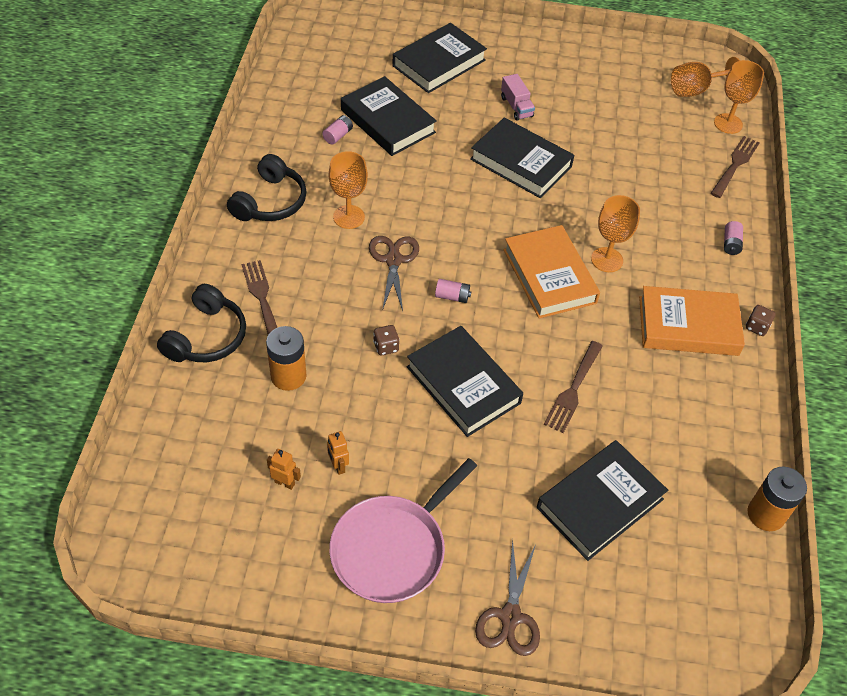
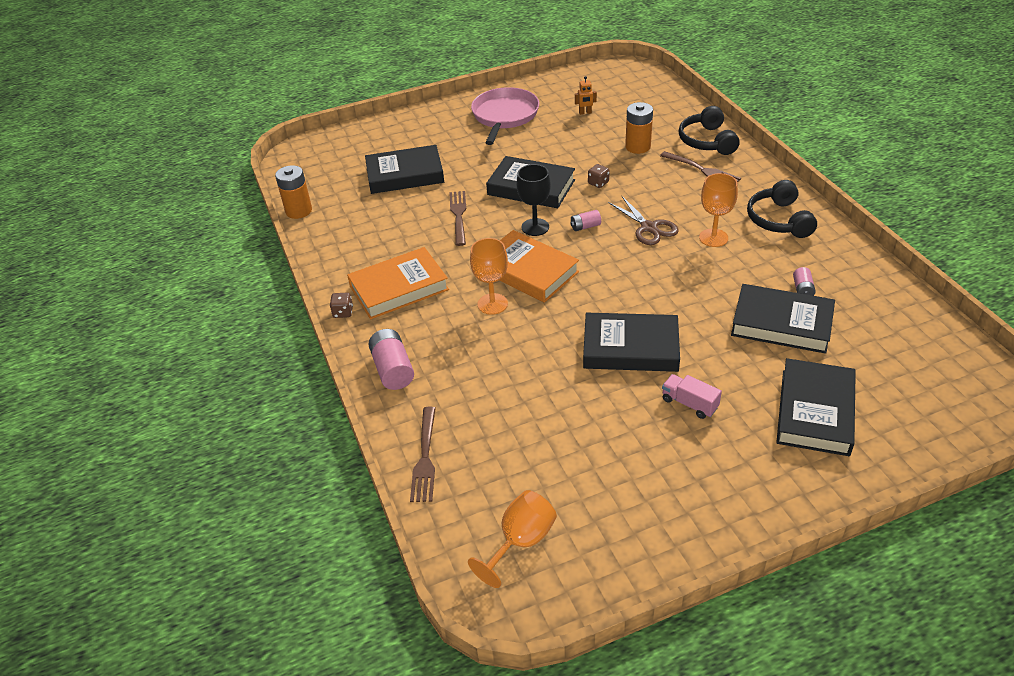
camera: 155 degrees right, 10 degrees down
(338, 466) = (565, 128): orange robot -> none
(503, 325) = (535, 227): none -> black goblet
(510, 616) = (424, 120): brown scissors -> none
(600, 503) = (405, 174): black book -> black book turned 60 degrees clockwise
(728, 123) = (457, 511): orange goblet -> none
(731, 244) = (393, 369): pink battery -> pink battery, size x1.78

